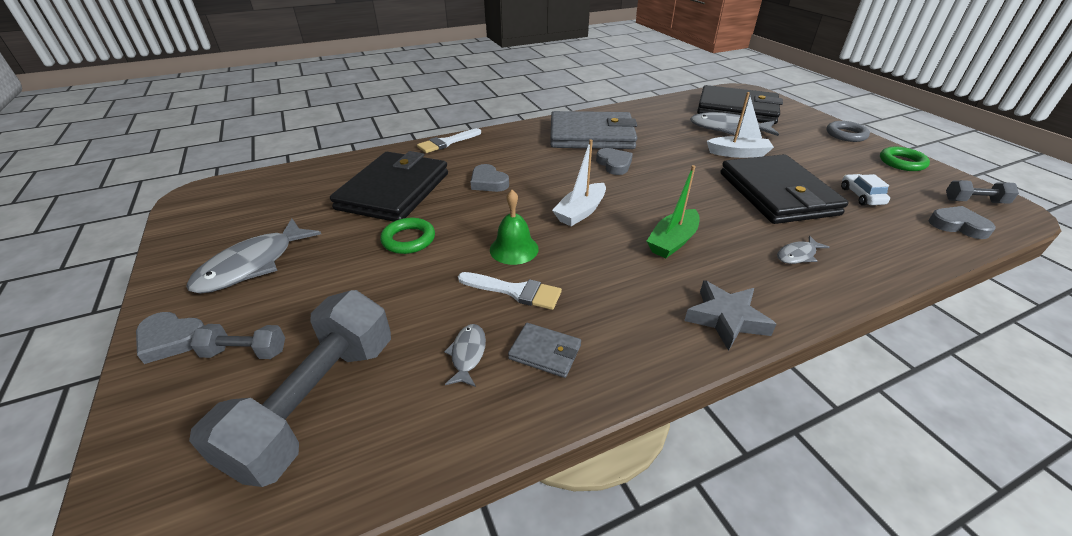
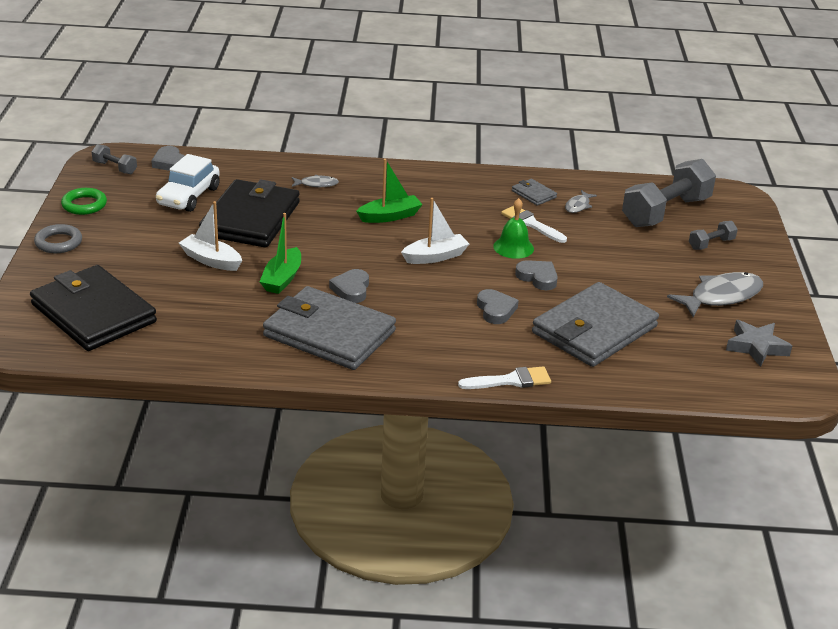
camera: 155 degrees left, 5 degrees down
(171, 339) = (761, 264): grey heart -> grey heart (538, 277)
(245, 352) = (711, 244): grey dumbbell -> grey dumbbell turned 60 degrees counterclockwise
(394, 191) = (594, 330): black wallet -> grey wallet
(408, 239) = (593, 279): green ring -> none
(671, 156) = (282, 279): none -> green boat
(726, 318) = (414, 175): grey star -> grey star (756, 347)
(728, 129) = (163, 290): grey fish -> none
(861, 196) = (188, 196): white car -> white car, size x1.73

